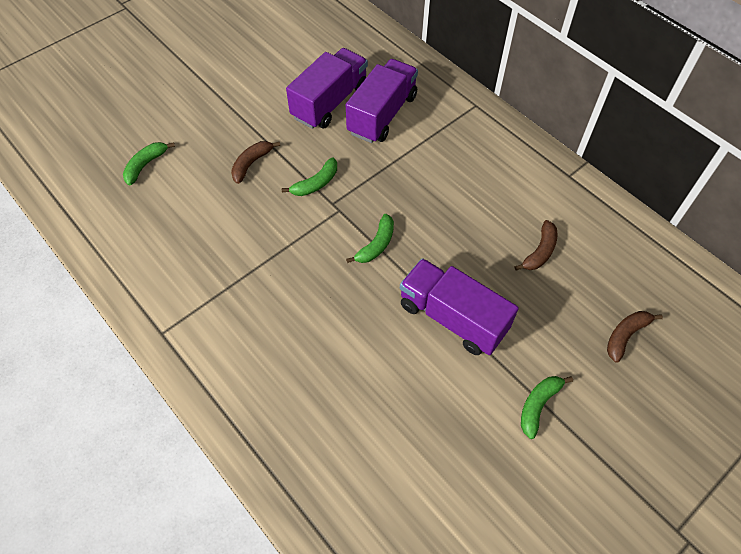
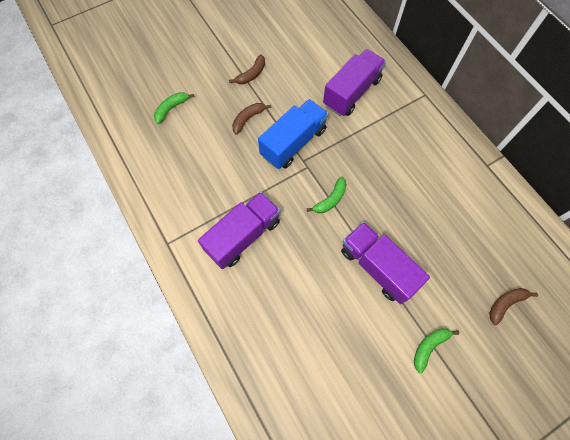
camera: 10 degrees right, 10 degrees up
(316, 183) = (293, 142): green banana -> blue truck
(330, 102) = (313, 76): purple truck -> purple truck (243, 236)
(540, 251) = (453, 225): brown banana -> brown banana (251, 74)

